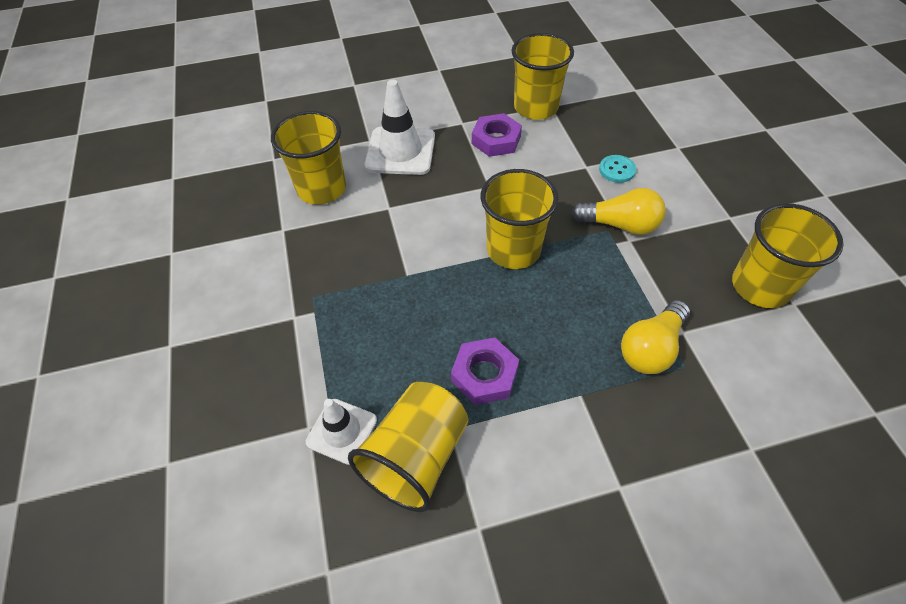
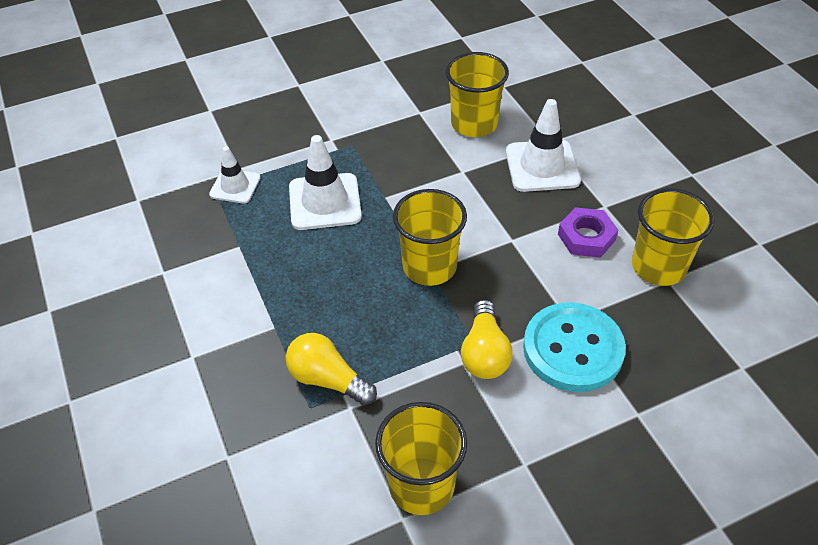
camera: 80 degrees right, 5 degrees down
(399, 331) = (325, 202): none -> white traffic cone
(416, 457) = (216, 229): yellow cup -> none
(484, 375) = (288, 261): purple nut -> none
(617, 170) = (573, 349): turquoise button -> turquoise button, size x2.33

